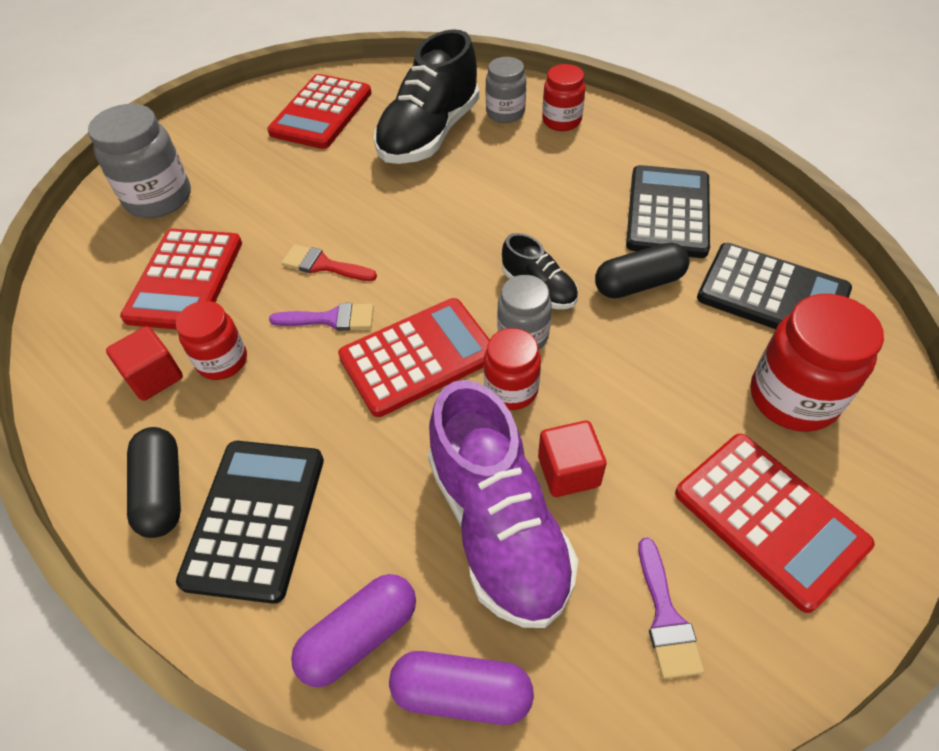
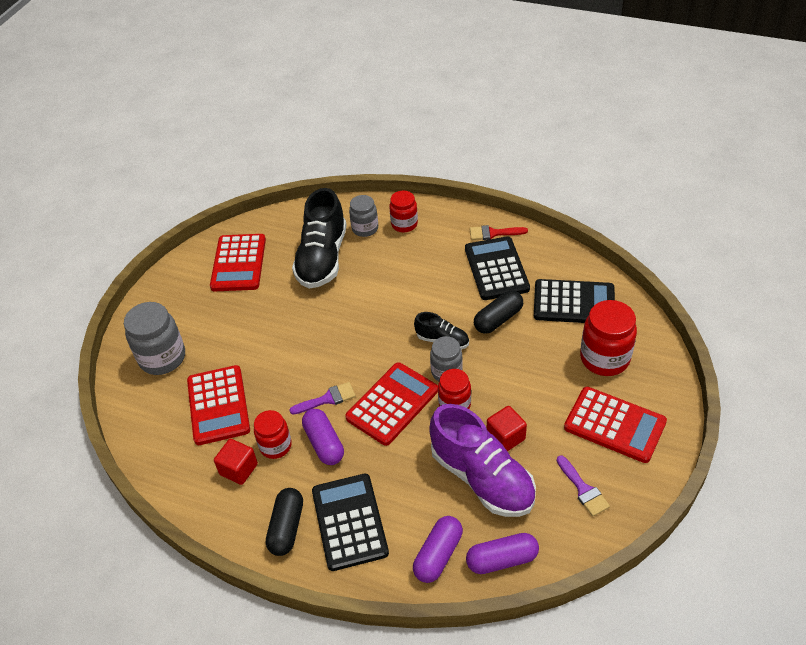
camera: 20 degrees left, 5 degrees down
(163, 491) = (287, 527): black capsule -> black capsule turned 45 degrees clockwise
(290, 381) = (324, 443): none -> purple capsule
(323, 265) = (303, 367): red brush -> red brush (493, 233)

